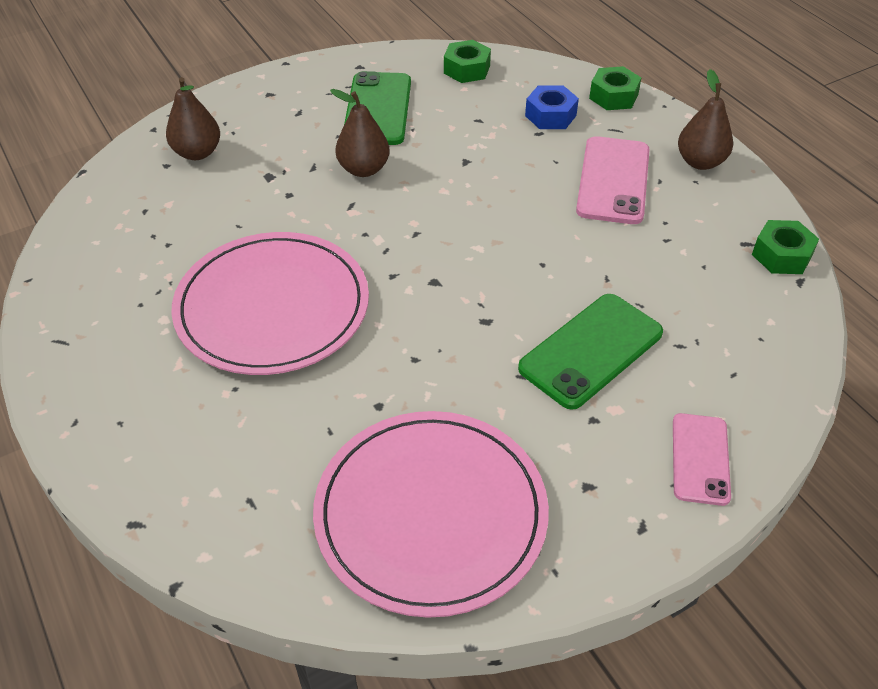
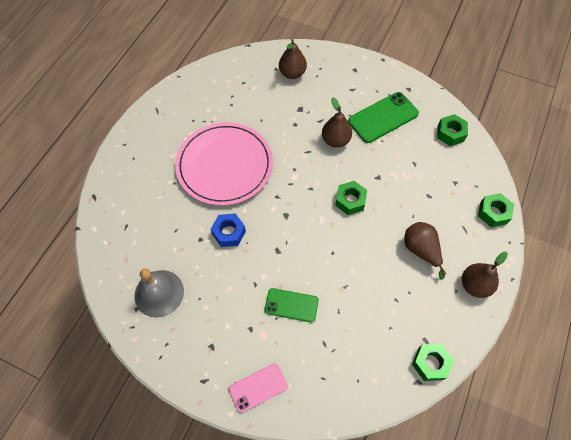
camera: 55 degrees right, 15 degrees up
(431, 514) = (159, 293): pink plate -> grey bell
(476, 205) = (350, 201): none -> green nut
(550, 115) = (448, 193): blue nut -> blue nut (229, 233)
(591, 350) = (291, 305): green phone -> green phone, size x0.64
(613, 180) = (421, 250): pink phone -> brown pear

